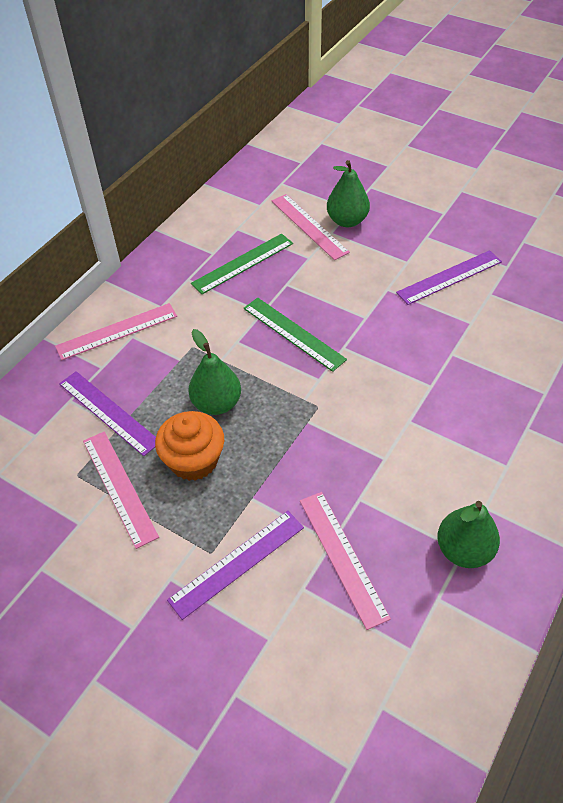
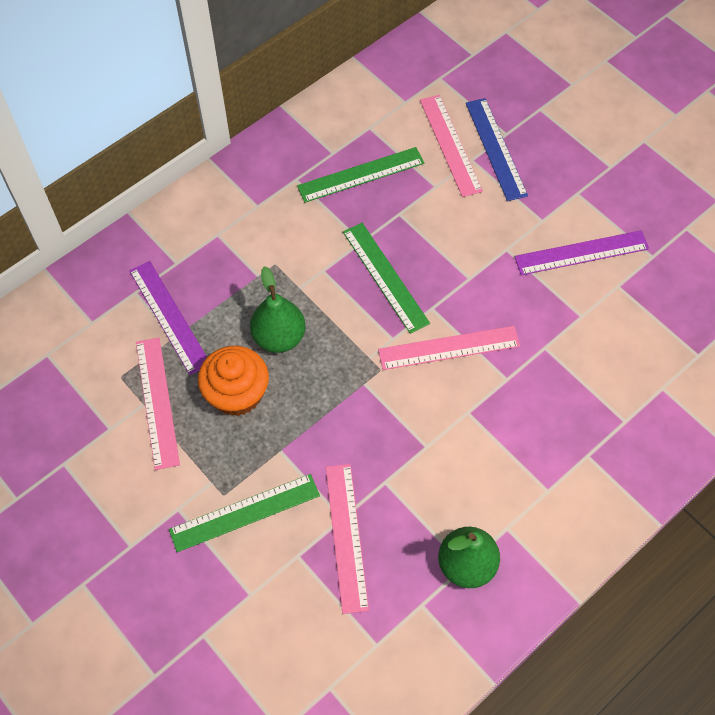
camera: 15 degrees right, 10 degrees up
(117, 331) = (203, 224): pink ruler -> pink ruler (449, 348)
(237, 563) = (245, 512): purple ruler -> green ruler
(347, 221) = (495, 148): green pear -> blue ruler

